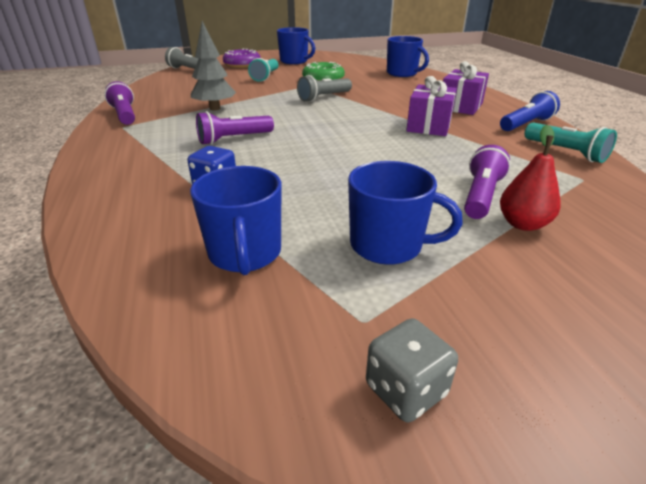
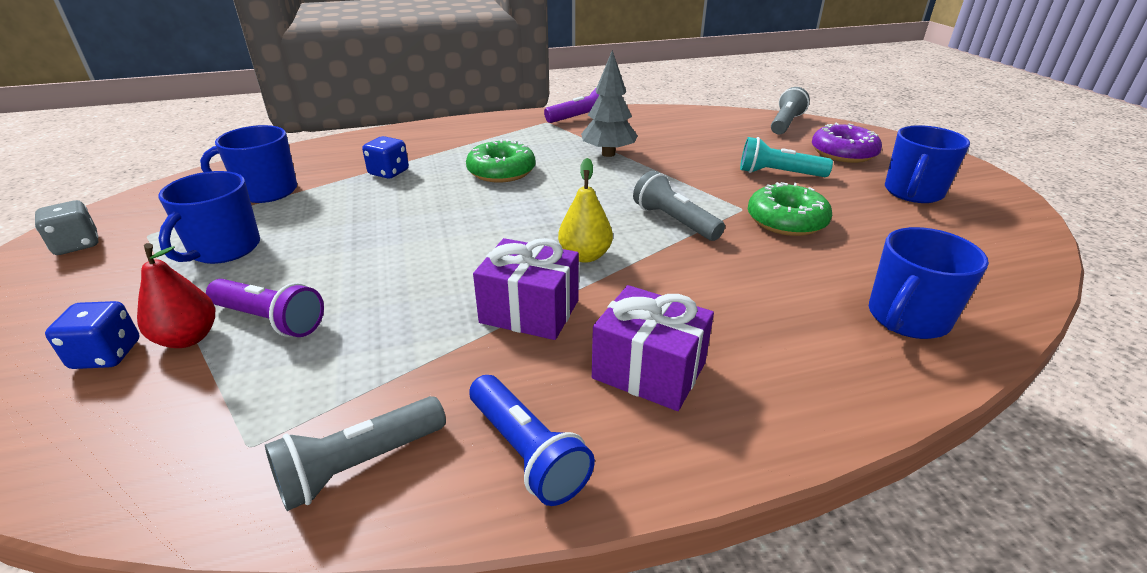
camera: 90 degrees right, 0 degrees up
(234, 139) = (501, 171): purple flashlight -> green donut
(367, 115) = (585, 256): none -> yellow pear
(565, 152) = (359, 465): turquoise flashlight -> grey flashlight
(568, 257) = (107, 355): none -> blue dice

